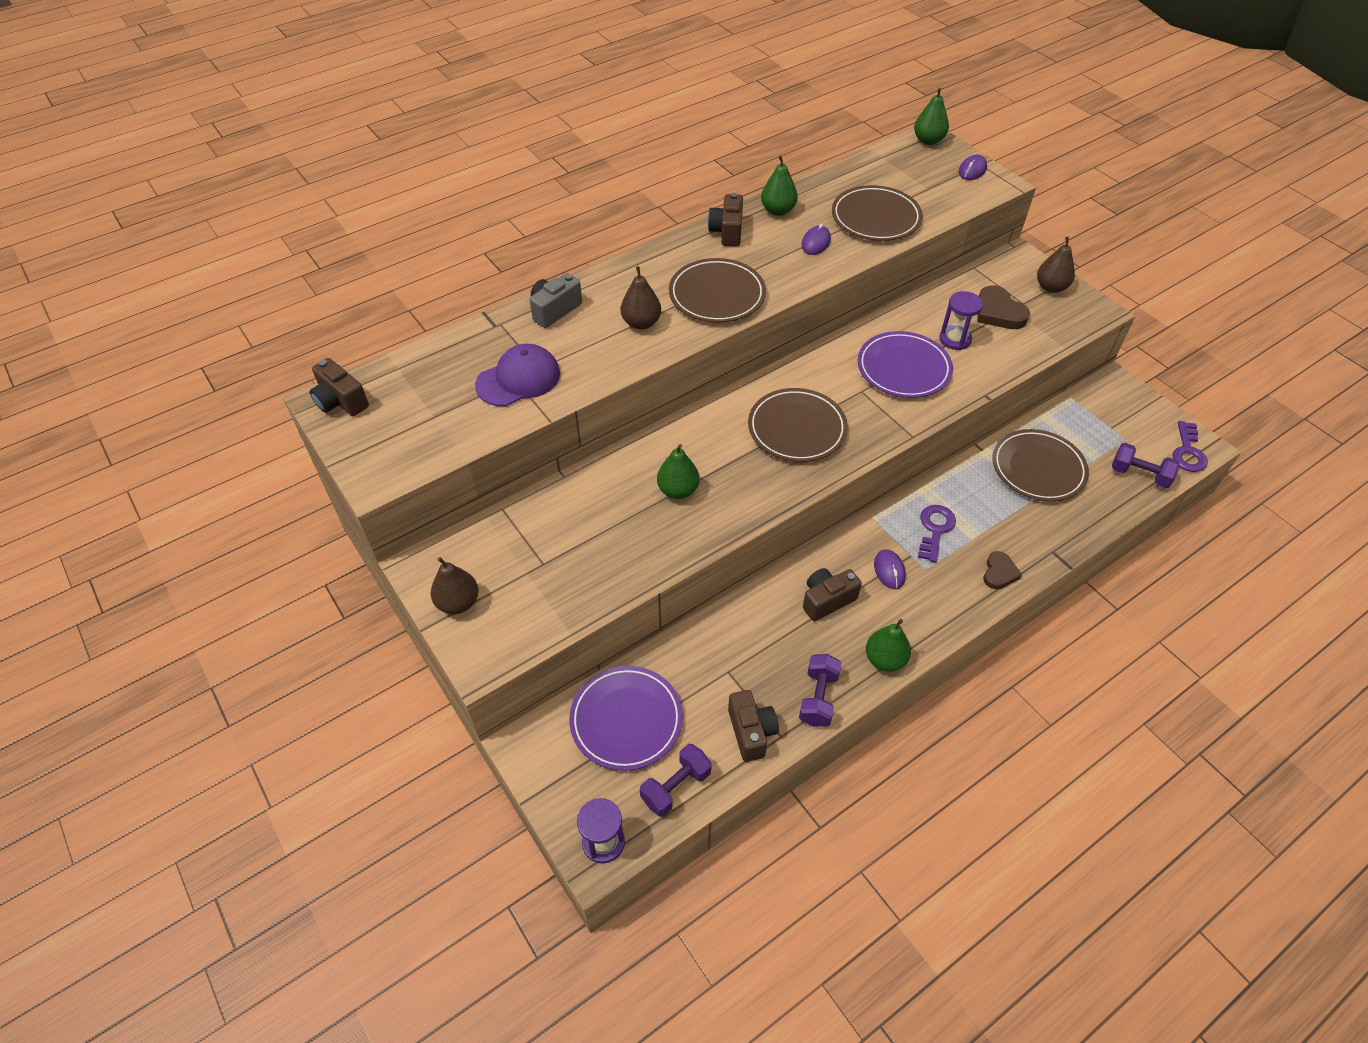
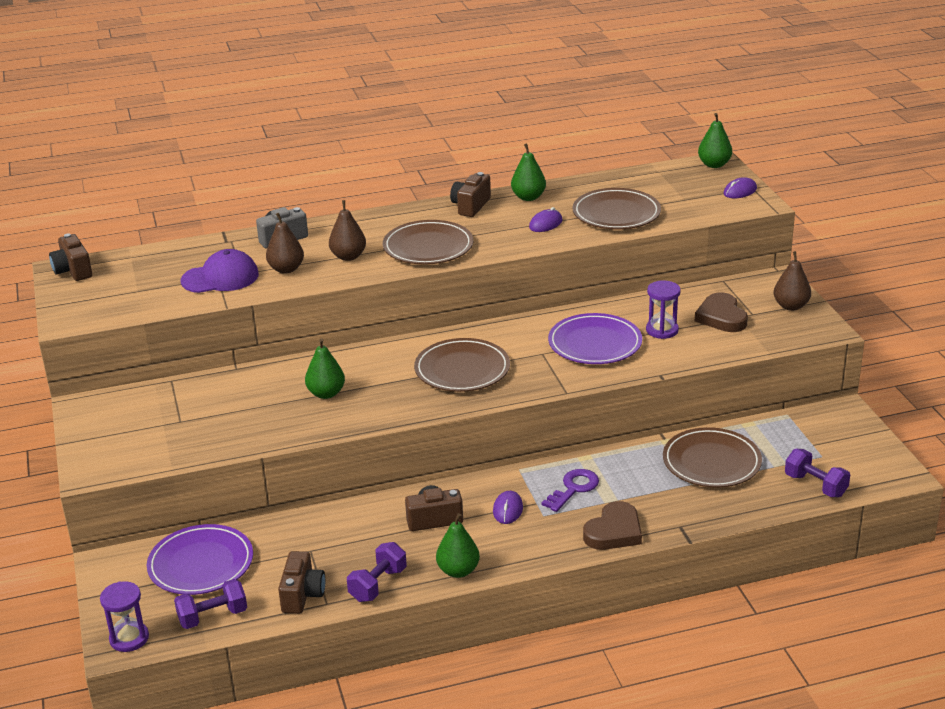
camera: 20 degrees right, 20 degrees down
(458, 602) = (96, 433): brown pear -> brown pear (286, 269)
(999, 573) = (614, 531): brown heart -> brown heart, size x1.56
(1188, 452) = (882, 477): purple key -> none

